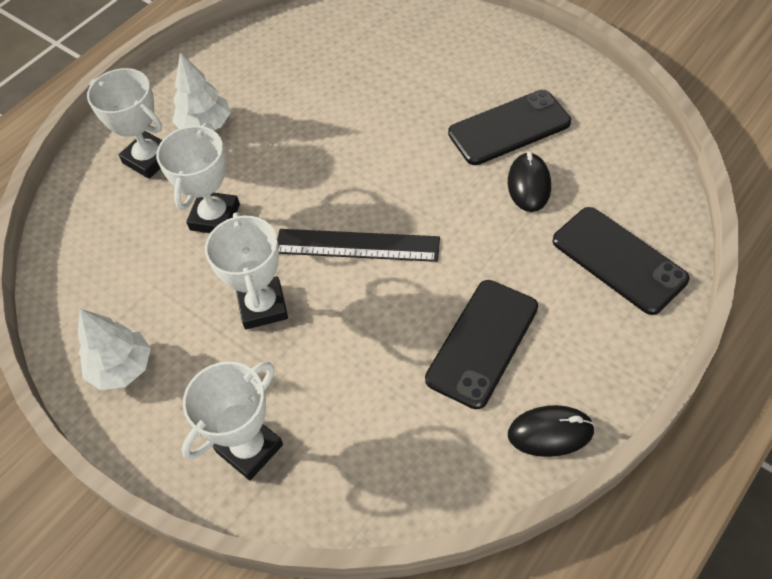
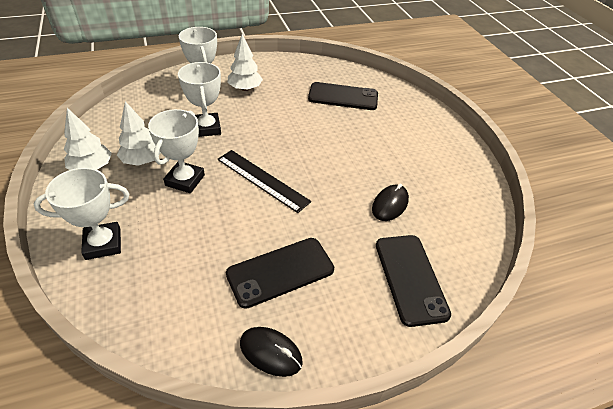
camera: 25 degrees right, 10 degrees down
(178, 315) = (142, 160): none -> white tree
(215, 217) = (207, 128): white trophy -> white trophy turned 60 degrees counterclockwise
(509, 128) = (405, 170): black phone -> black phone (343, 97)

